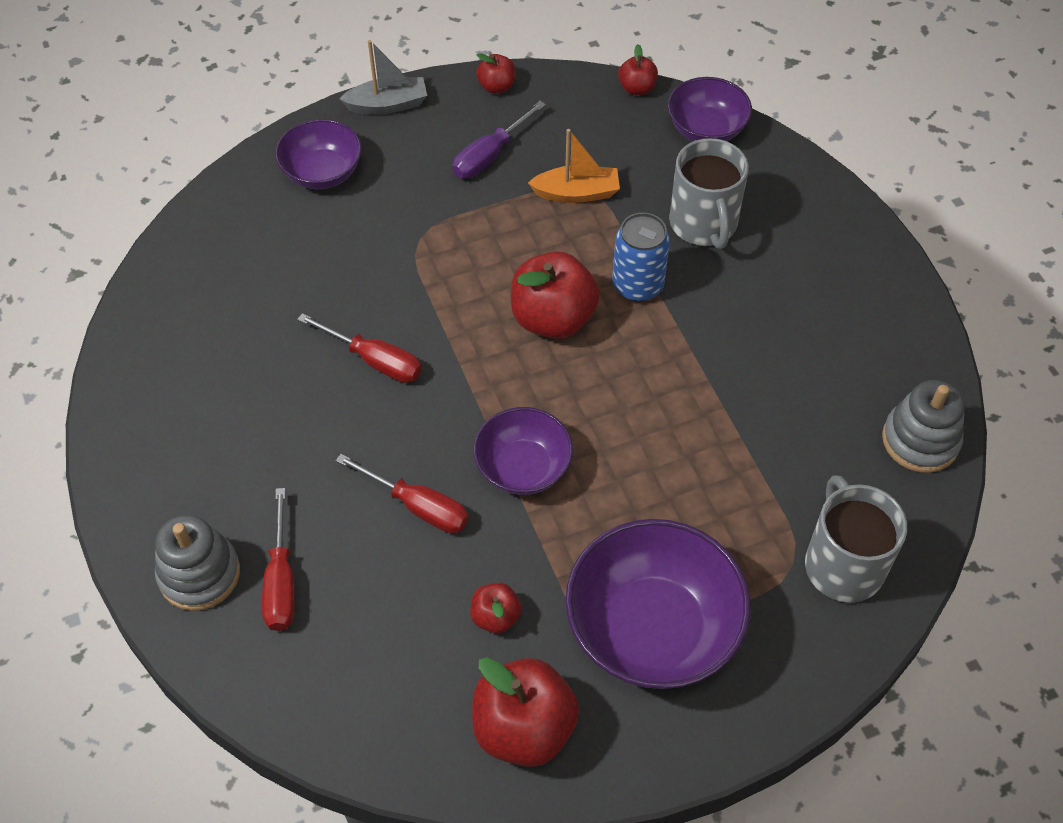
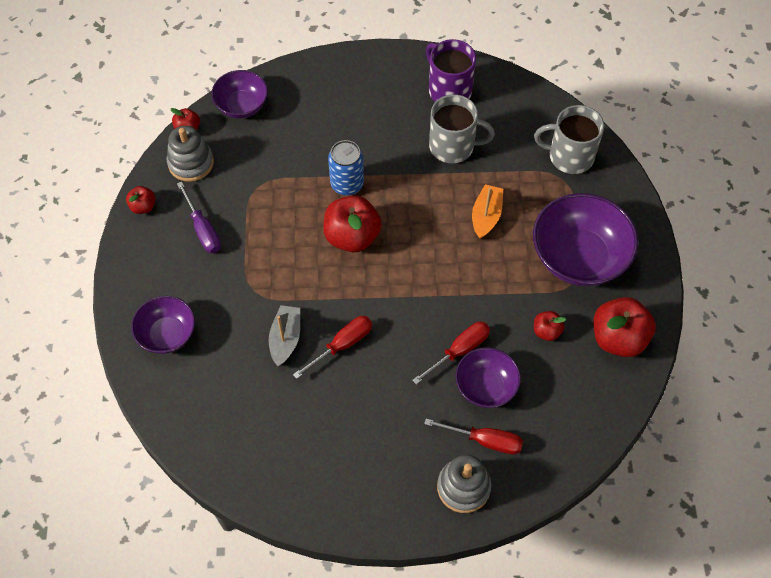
camera: 70 degrees left, 5 degrees up
(387, 105) = (125, 276): grey boat -> grey boat (285, 339)
(523, 468) = (453, 286): purple bowl -> purple bowl (486, 386)
(576, 193) = (259, 191): orange boat -> orange boat (486, 216)
(703, 224) = (316, 134): grey mug -> grey mug (453, 146)
(876, 360) = (449, 90): none -> purple mug
(920, 440) = (507, 92): grey stacking toy -> grey stacking toy (191, 163)

